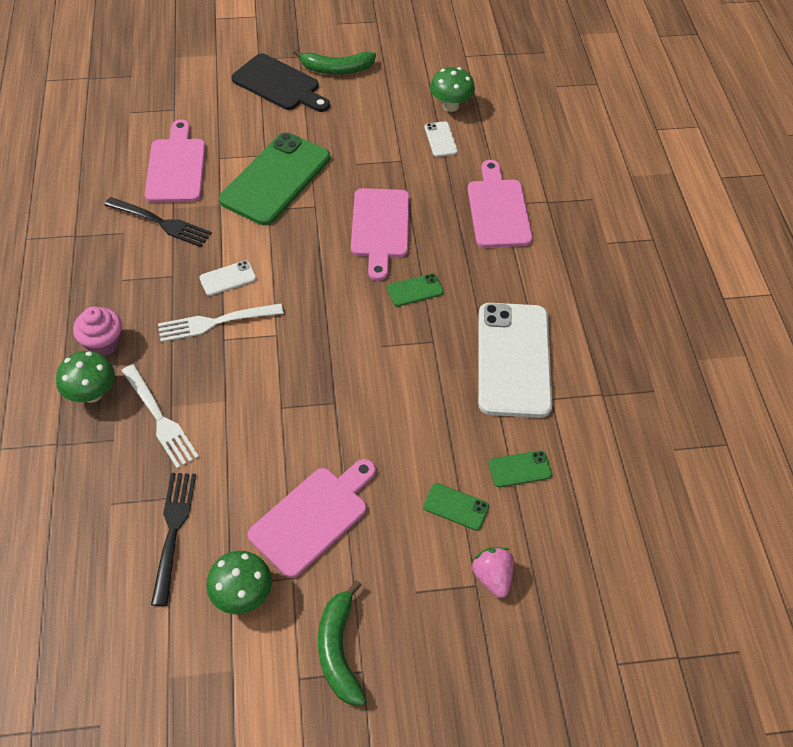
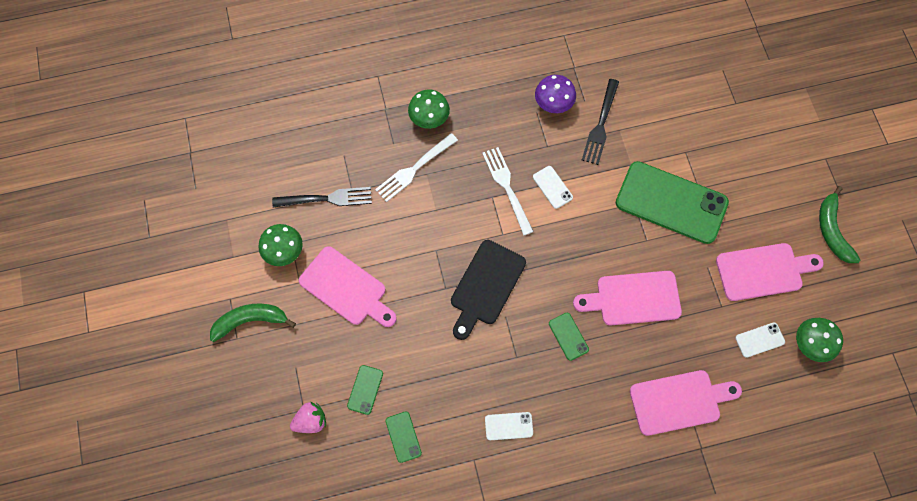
camera: 85 degrees right, 15 degrees up
(103, 343) = (474, 115): pink cupcake -> none
(118, 262) = (553, 105): none -> purple mushroom
(176, 167) = (666, 121): pink cutting board -> pink cutting board (763, 271)
(279, 84) = (794, 183): black cutting board -> black cutting board (486, 286)
(514, 359) = (508, 426): white phone -> white phone, size x0.41

